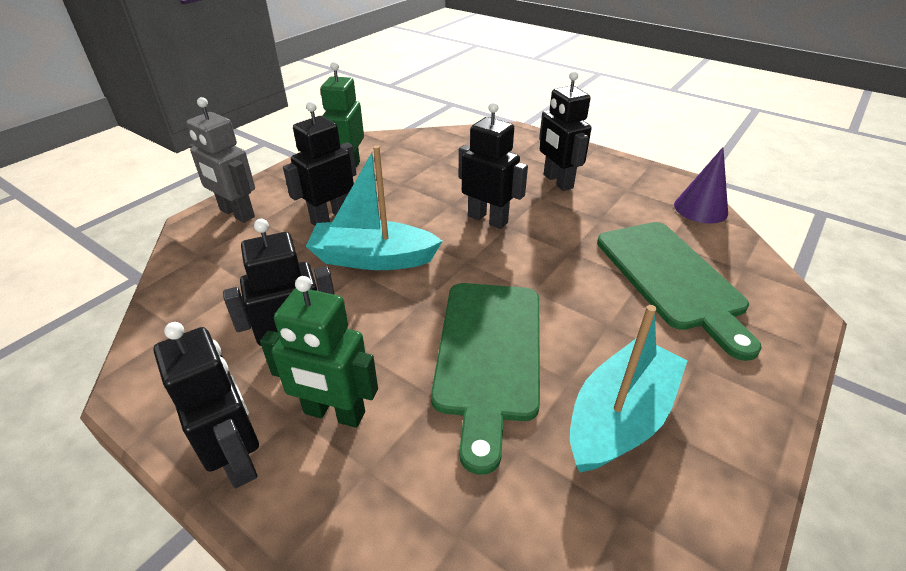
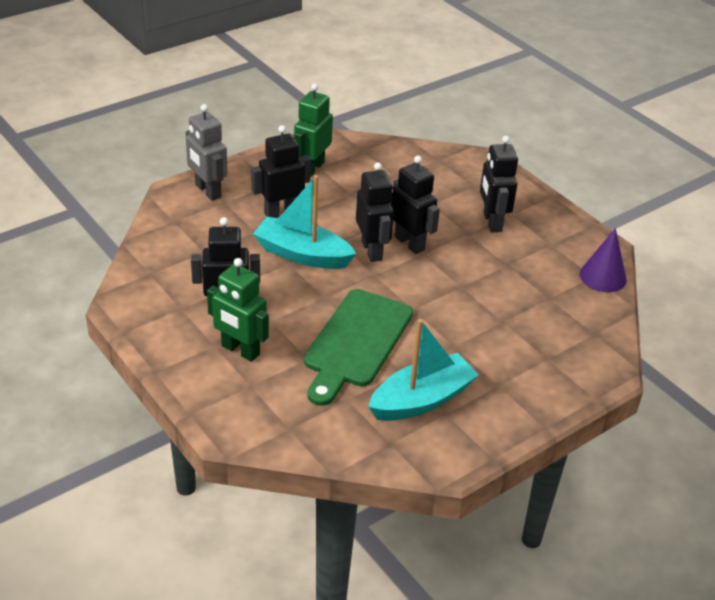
camera: 15 degrees right, 0 degrees up
(238, 458) = (177, 359): black robot -> black robot (372, 250)
(672, 279) = (528, 326): green cutting board -> none

